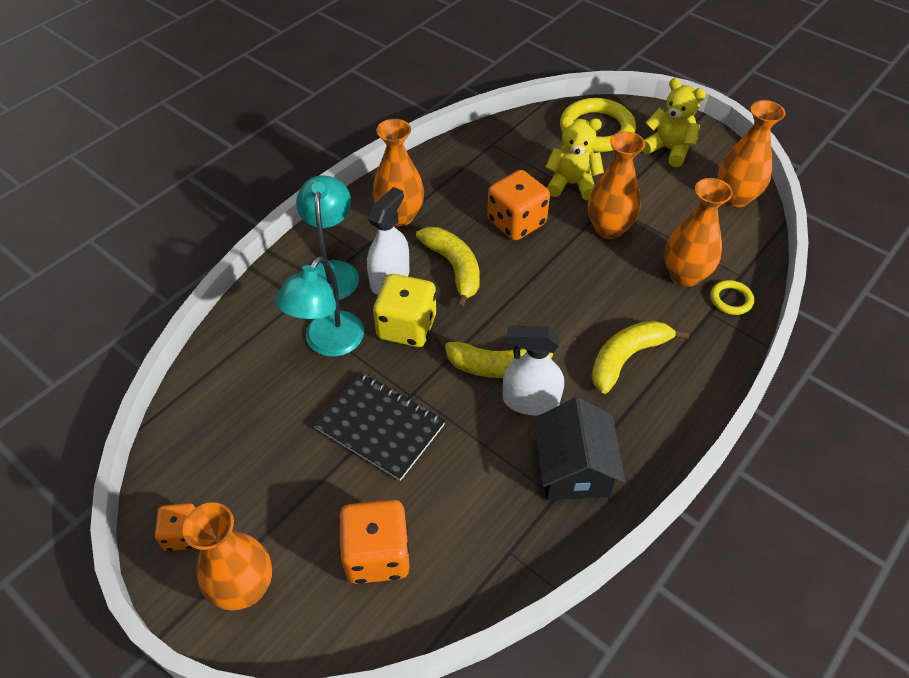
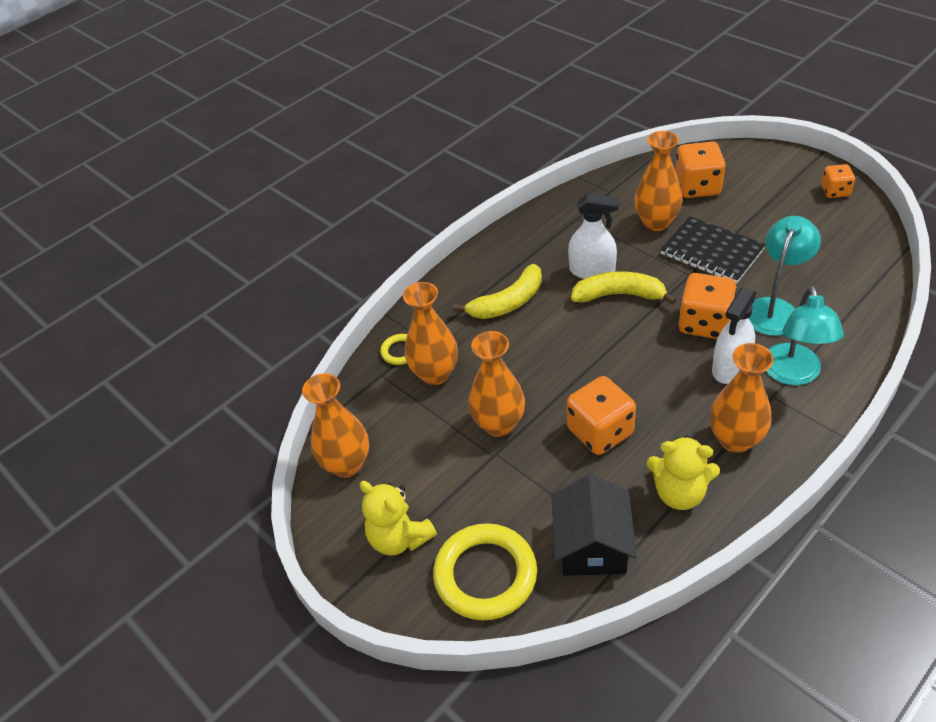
camera: 170 degrees left, 5 degrees down
(244, 587) = (780, 170): orange vase -> orange vase (656, 222)
(406, 327) = (704, 323): yellow dice -> orange dice
(454, 268) = (666, 379): yellow banana -> none
(571, 184) = (531, 483): yellow teddy bear -> yellow teddy bear (679, 493)
(573, 468) = (563, 232): black house -> black house (592, 545)

